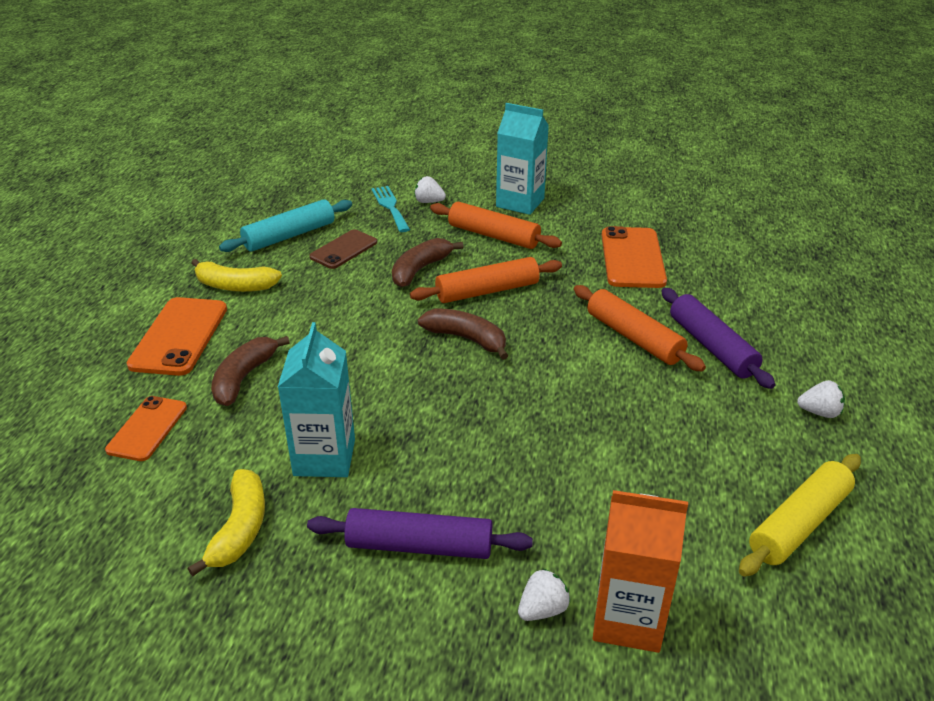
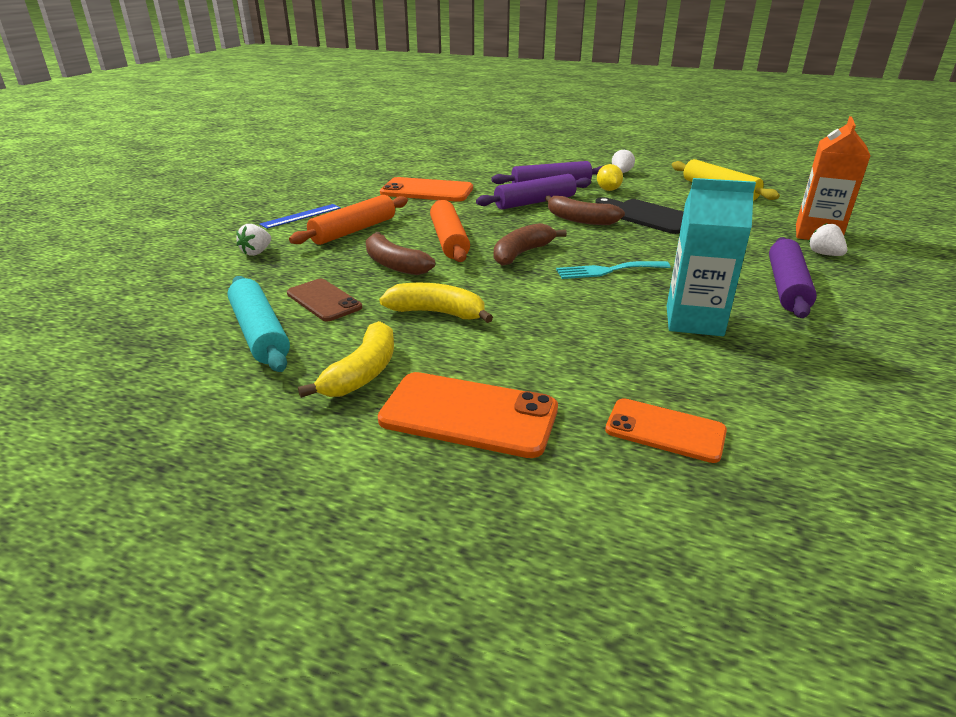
camera: 80 degrees left, 5 degrees down
(240, 529) = (805, 364): yellow banana -> yellow banana (437, 313)
(244, 378) = (567, 364): brown banana -> brown banana (580, 220)
(390, 207) = (247, 271): turquoise fork -> turquoise fork (607, 270)
(520, 203) = (301, 216): turquoise carton -> blue ruler
(627, 435) = (648, 216): none -> black cutting board
(633, 337) = (535, 202): orange rolling pin -> purple rolling pin
(722, 399) = (608, 190): none -> yellow lemon

